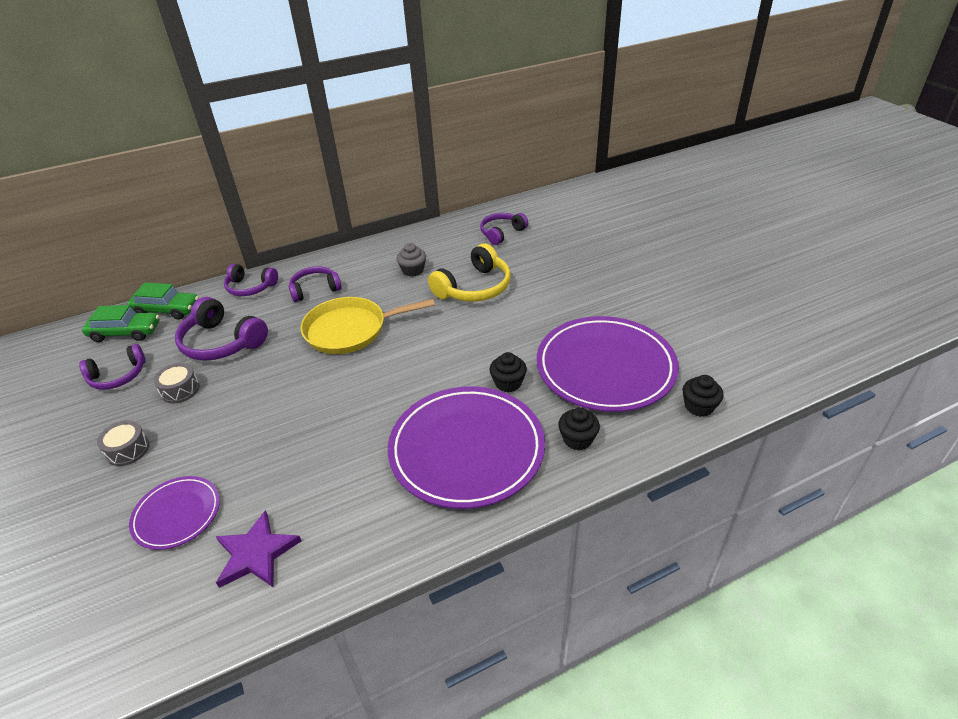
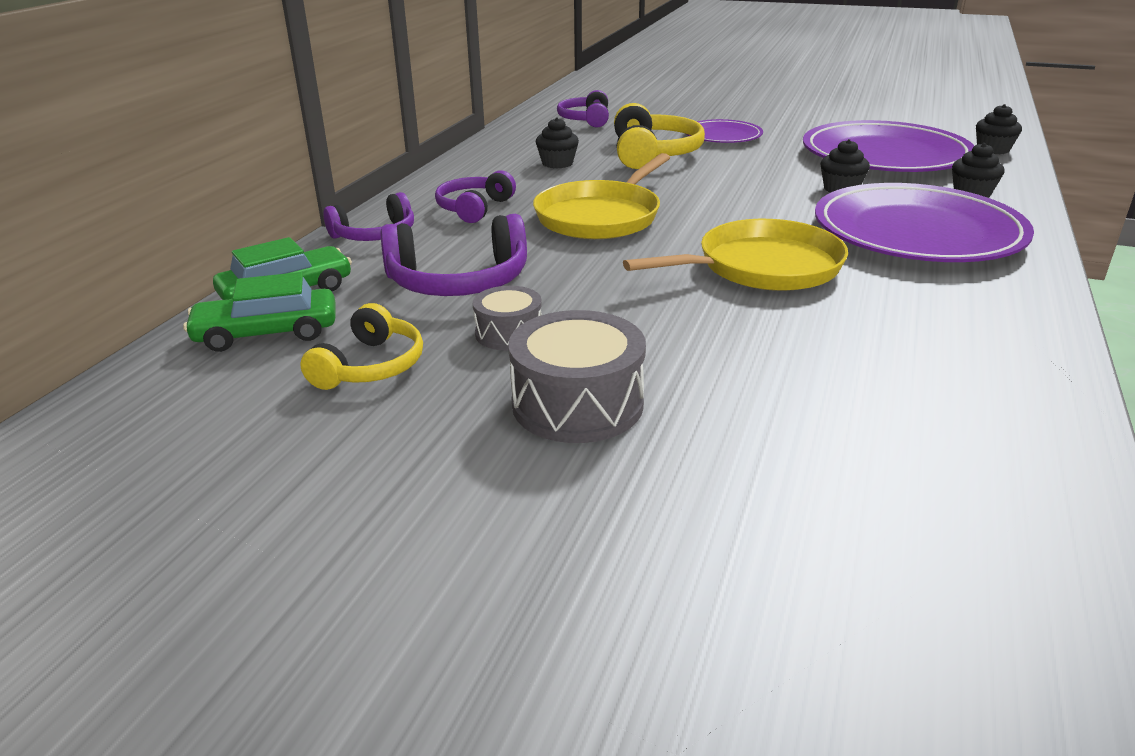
camera: 45 degrees left, 10 degrees down
(118, 376) = (370, 366): purple headphones -> yellow headphones
(125, 332) = (267, 333): green car -> green car turned 150 degrees counterclockwise
(128, 450) = (577, 404): grey drum -> grey drum, size x1.70
(177, 514) = (790, 405): purple plate -> purple plate (722, 136)
(256, 553) = (943, 376): purple star -> none
(340, 419) = (762, 267): none -> yellow pan
(413, 270) = (557, 163): grey cupcake -> black cupcake

